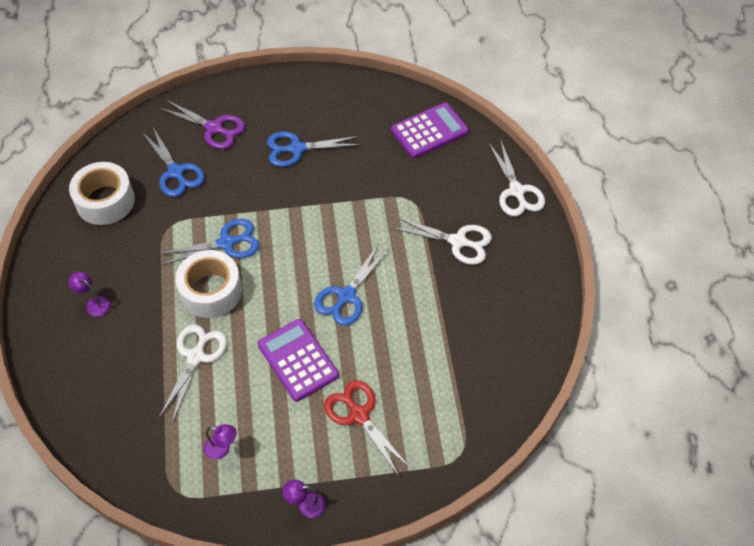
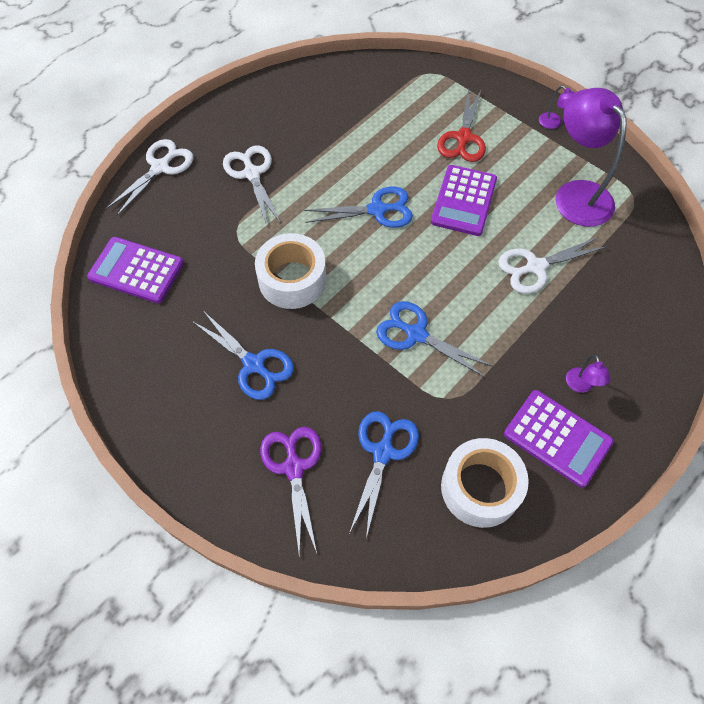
camera: 130 degrees left, 5 degrees up
(83, 261) = (557, 438): none -> purple calculator
(211, 291) = (472, 306): white tape -> white tape (292, 279)
(222, 449) = (576, 194): purple lamp -> purple lamp, size x2.43

